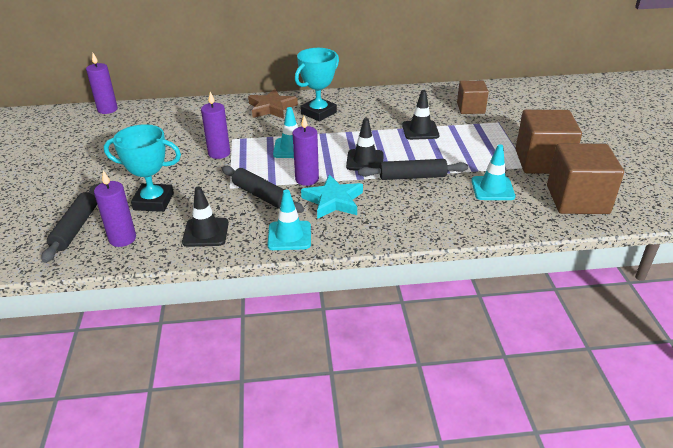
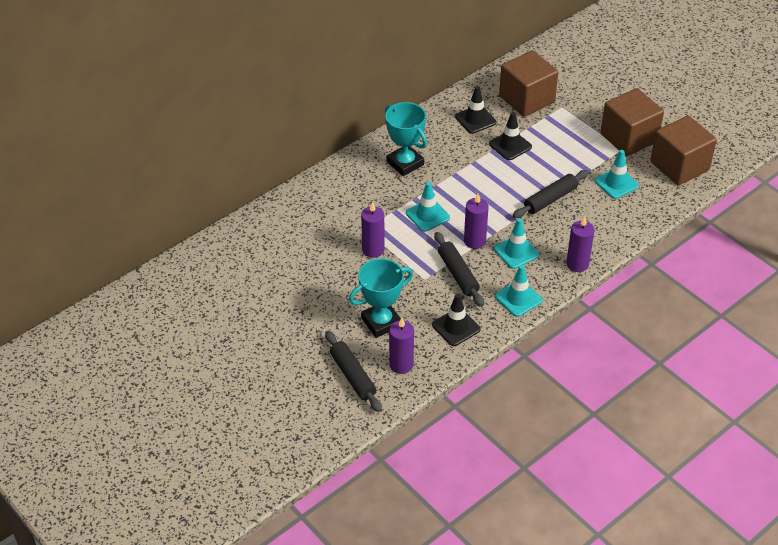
camera: 35 degrees left, 10 degrees up
(107, 109) = (201, 250): purple candle -> purple candle (577, 264)
(261, 195) = (458, 274): black rolling pin -> black rolling pin turned 60 degrees clockwise
(271, 108) = (356, 176): brown star -> none
(318, 113) = (405, 163): turquoise trophy -> turquoise trophy turned 45 degrees counterclockwise
(333, 201) = (516, 252): turquoise star -> turquoise traffic cone
(365, 160) = (499, 200): black traffic cone -> black traffic cone (475, 119)
(470, 108) = (526, 99): brown cube -> brown cube, size x1.65

